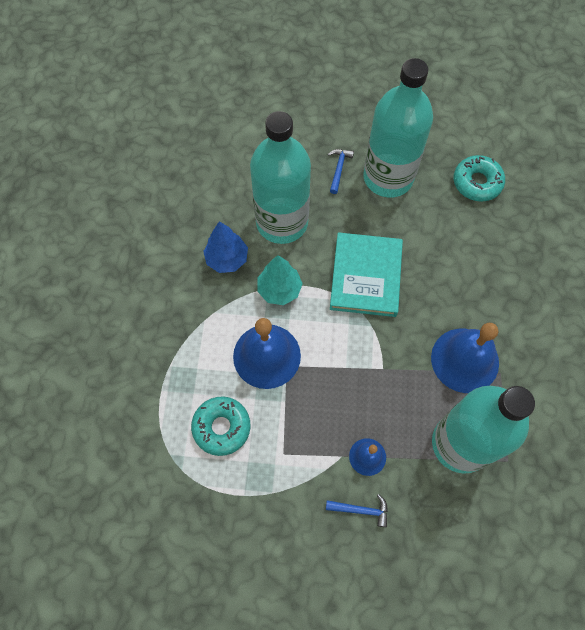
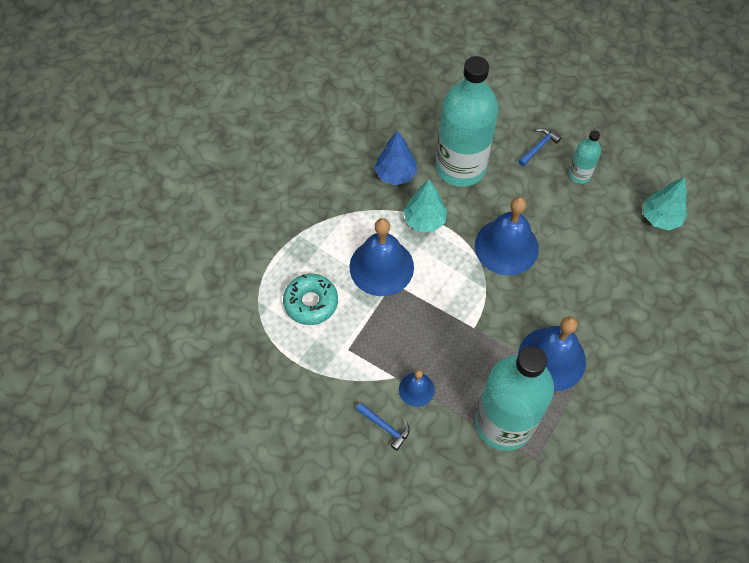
camera: 30 degrees right, 5 degrees down
(366, 276) = (506, 246): turquoise book -> blue bell
(388, 177) = (579, 175): turquoise bottle -> turquoise bottle, size x0.45
(477, 182) = (660, 218): turquoise donut -> turquoise tree

